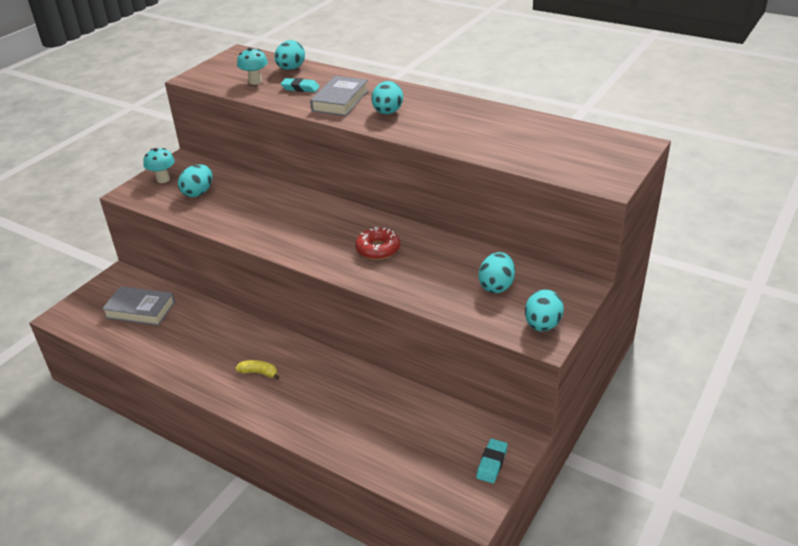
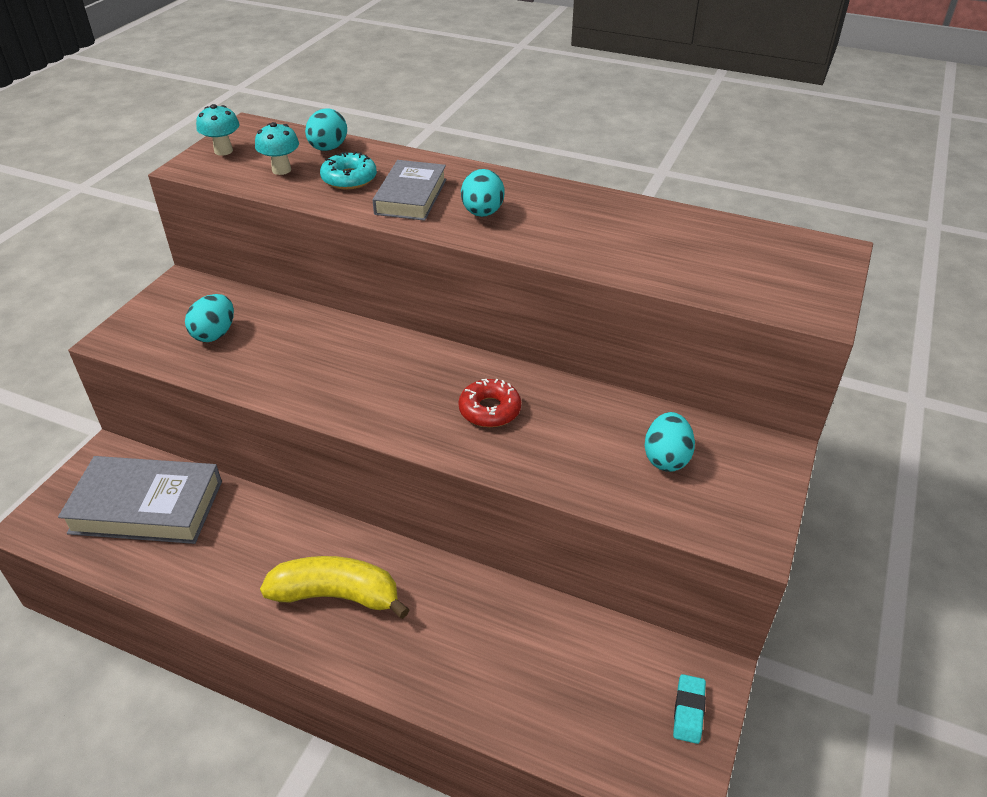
camera: 10 degrees left, 5 degrees up
(140, 310) = (147, 507): grey book -> grey book, size x1.55
(163, 179) = (159, 315): turquoise mushroom -> turquoise mushroom (223, 151)
(259, 373) = (336, 595): yellow banana -> yellow banana, size x2.23
(300, 88) = (349, 179): turquoise eraser -> turquoise donut
(542, 325) = (745, 517): turquoise egg -> none

